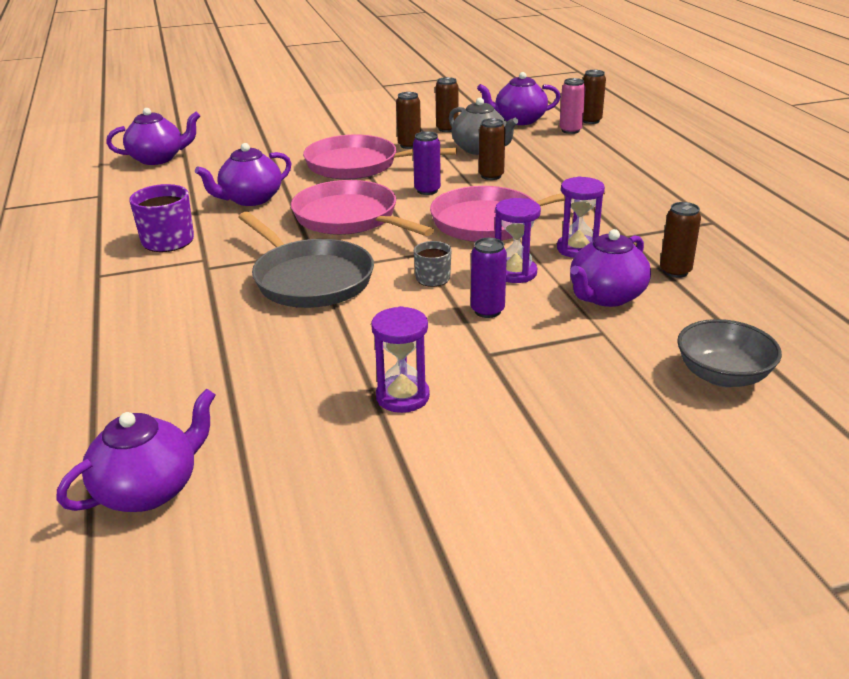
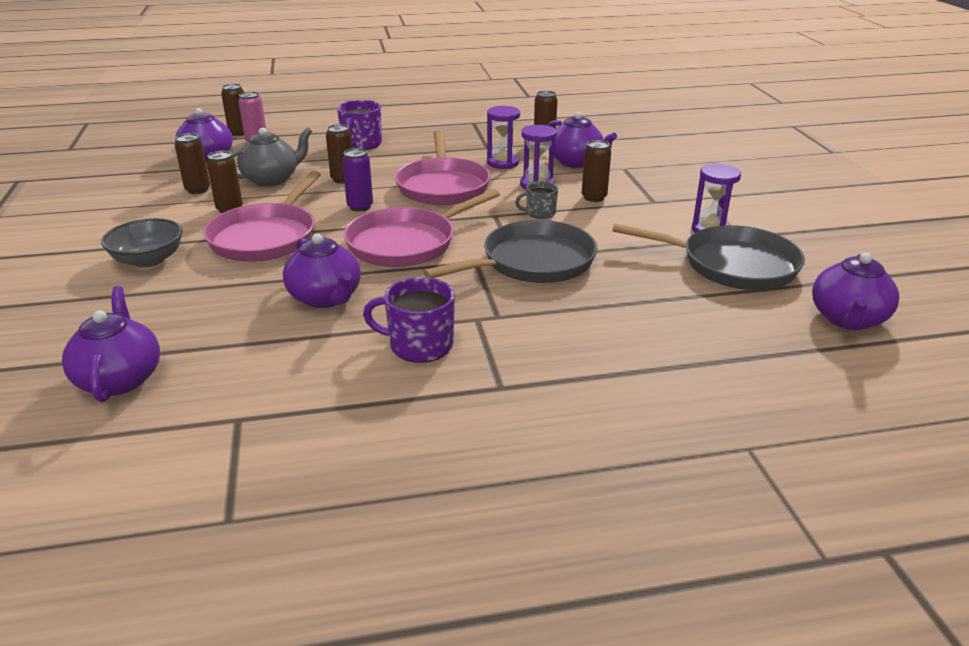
camera: 85 degrees left, 0 degrees up
(149, 489) = (848, 319): purple teapot -> purple teapot turned 120 degrees counterclockwise
(299, 407) = (732, 265): none -> grey pan
(487, 311) = (594, 197): purple can -> brown can
(593, 172) = (361, 144): none -> purple mug
(722, 375) = (670, 146): grey bowl -> grey bowl (148, 260)

